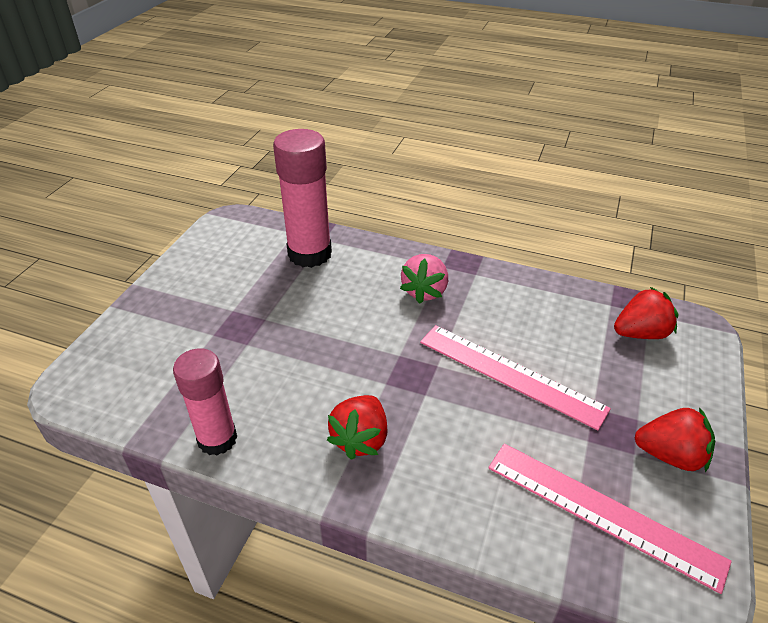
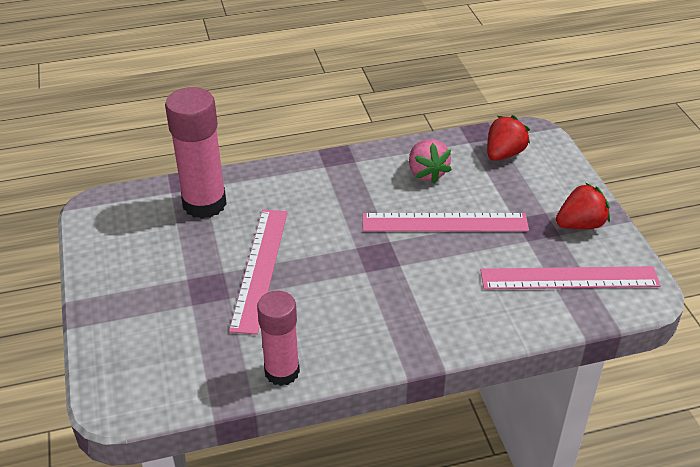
camera: 35 degrees left, 0 degrees up
(297, 331) = (260, 268): none -> pink ruler
(361, 439) = (385, 316): red strawberry -> none
(425, 291) = (330, 192): pink strawberry -> pink strawberry (426, 173)

